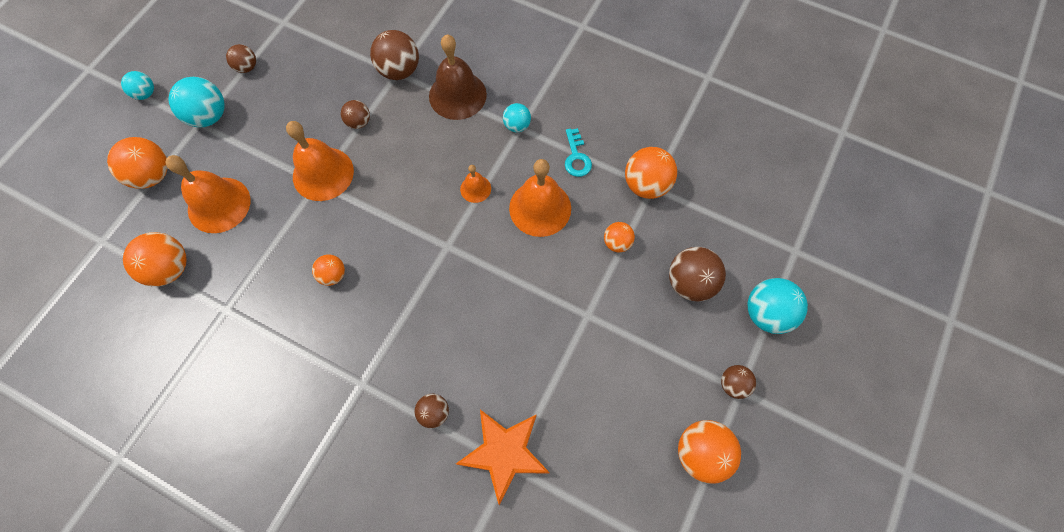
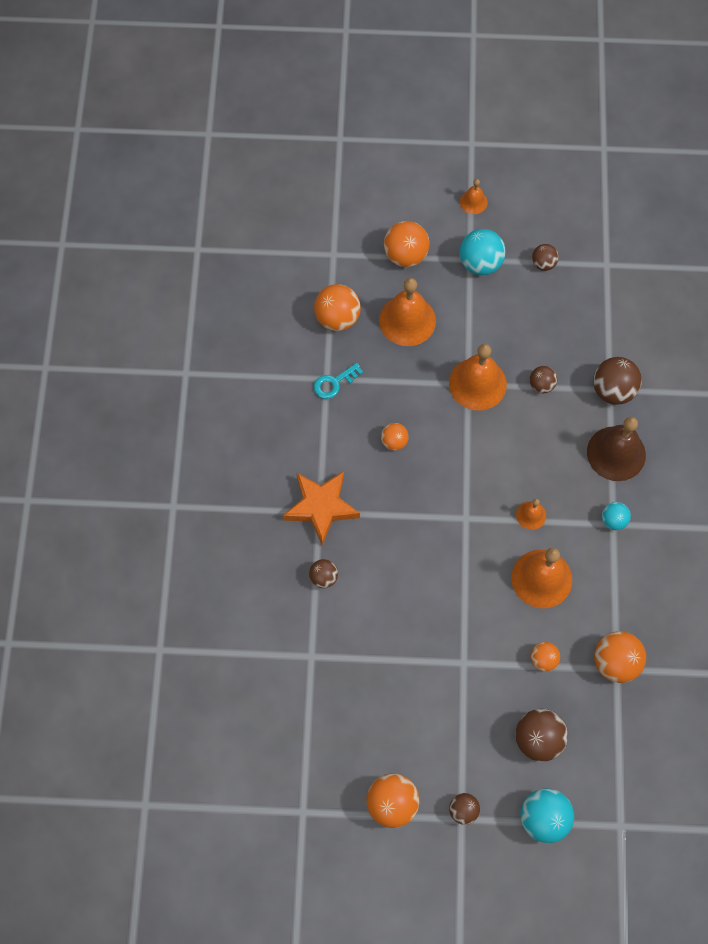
camera: 65 degrees right, 0 degrees up
(145, 94) = (473, 202): turquoise ball -> orange bell
(504, 453) = (318, 646): orange star -> orange star (321, 507)
(576, 157) = (610, 588): turquoise key -> turquoise key (334, 383)

